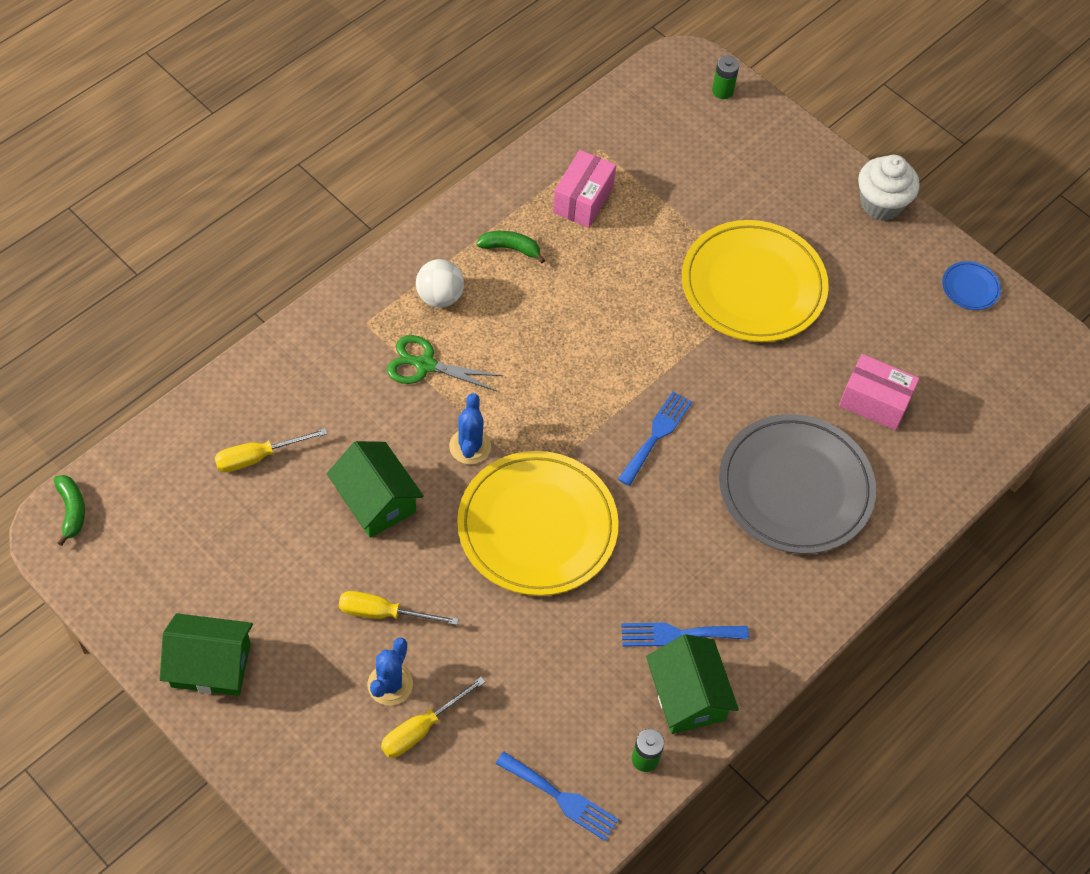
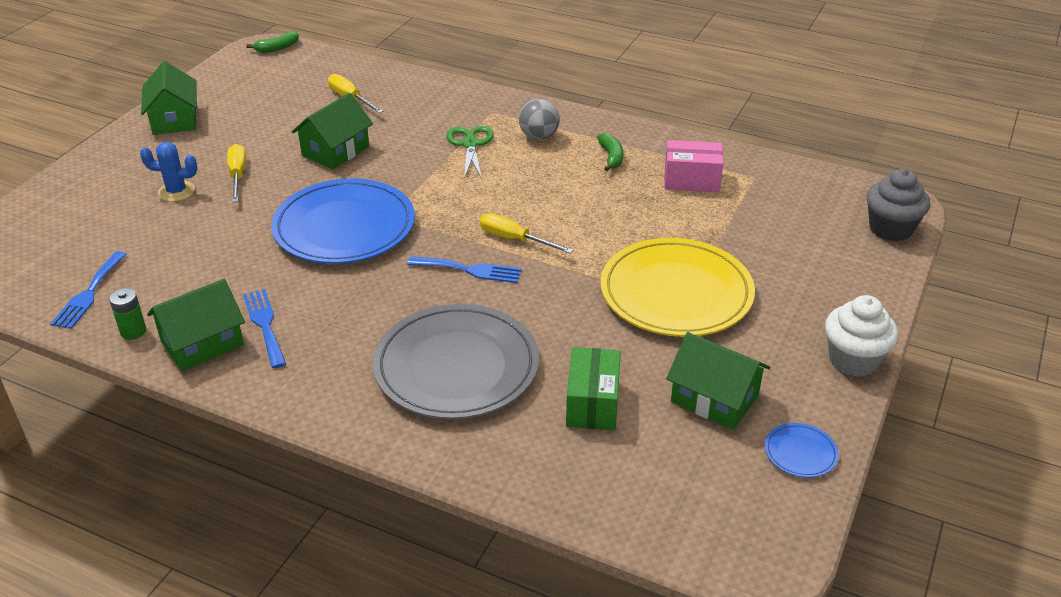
camera: 75 degrees right, 20 degrees down
(421, 728) = (141, 213): yellow screwdriver -> yellow screwdriver (514, 239)
(439, 297) = (539, 136): white ball -> grey ball
(470, 446) = (405, 180): blue cactus -> none
(537, 527) = (344, 227): yellow plate -> blue plate
(722, 91) = (890, 229): green battery -> grey cupcake
(874, 402) = (592, 403): pink box -> green box
(895, 316) = (714, 398): none -> green house

